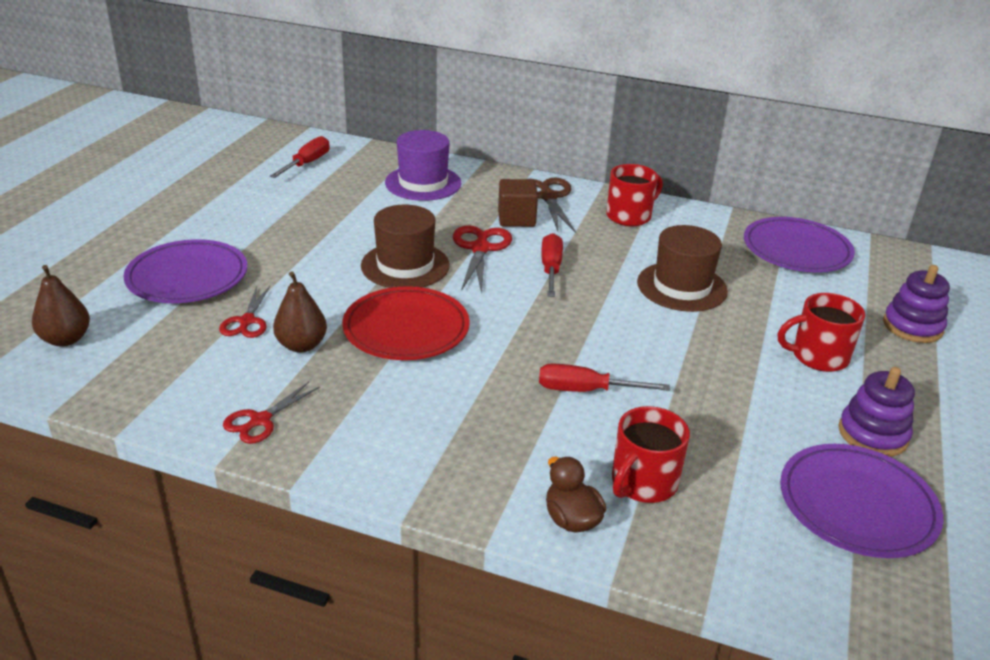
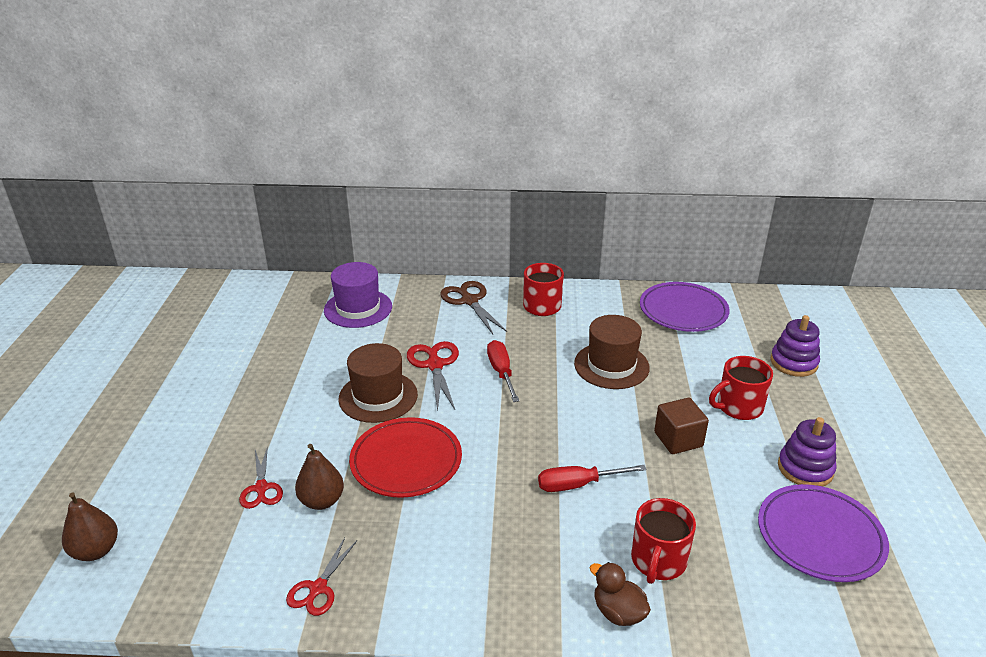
camera: 15 degrees left, 0 degrees up
(187, 277) = (185, 454): purple plate -> none
(307, 163) = (245, 309): red screwdriver -> none
(516, 218) = (452, 328): brown cube -> brown cube (678, 439)

